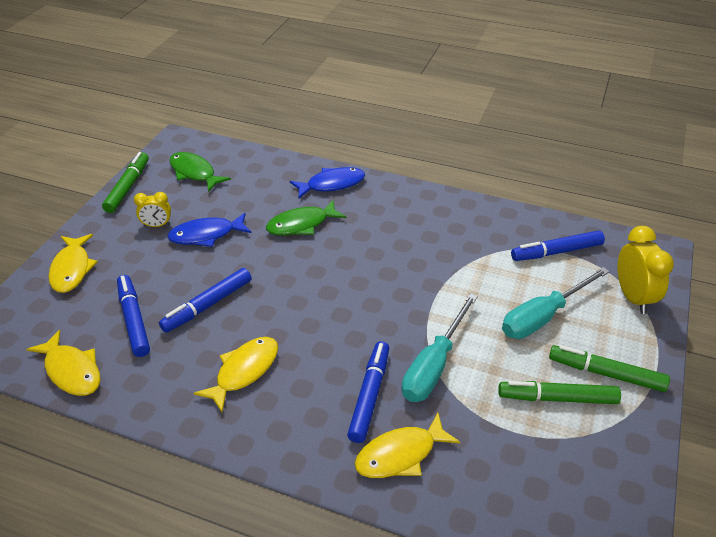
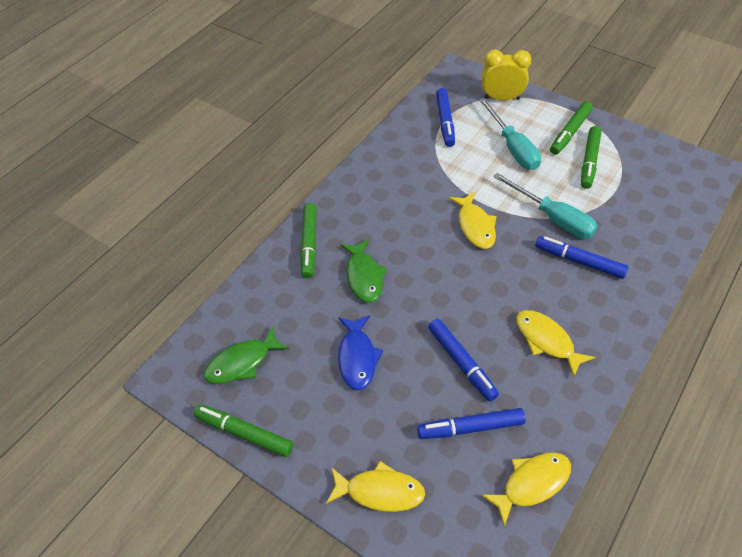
camera: 75 degrees left, 10 degrees up
(157, 225) = (327, 403): yellow clock -> none
(332, 184) = (309, 244): blue fish -> green marker
(400, 454) = (634, 253): yellow fish -> yellow fish (475, 226)

